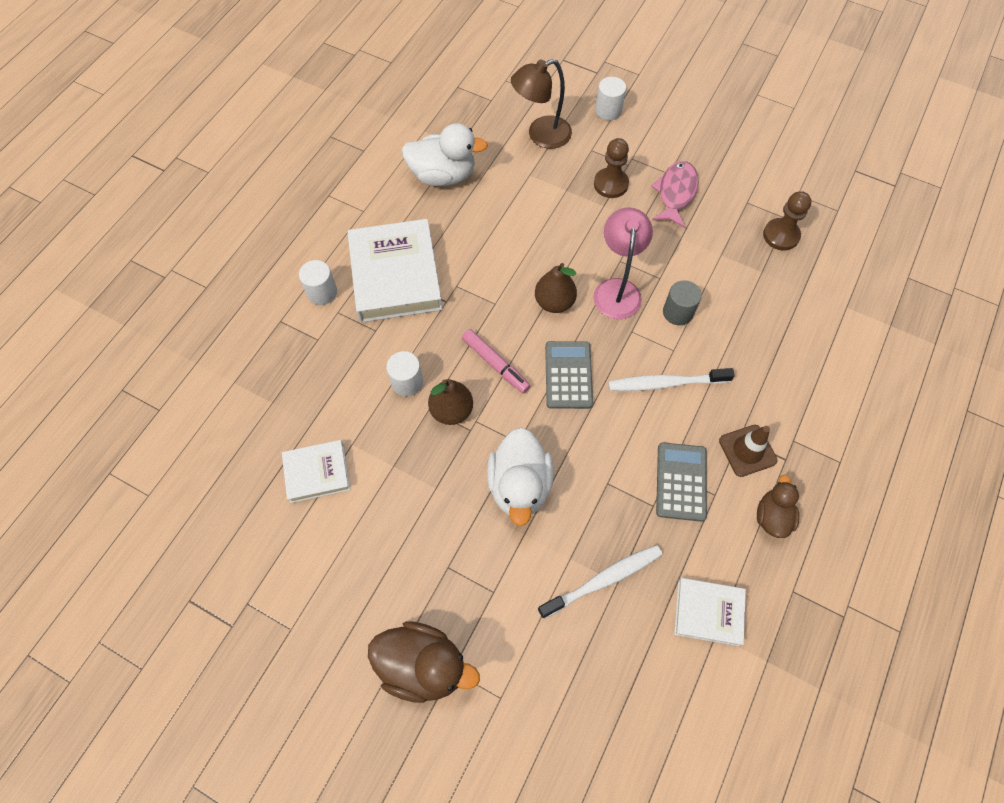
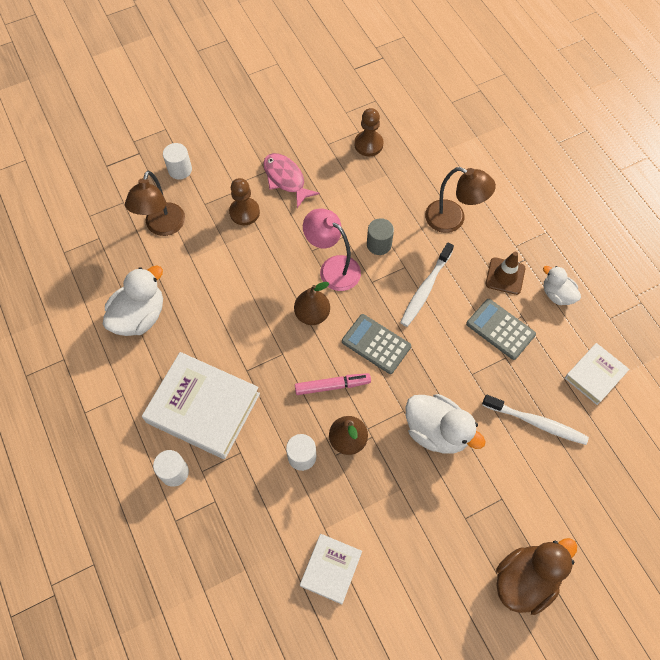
camera: 55 degrees left, 0 degrees up
(603, 580) = (536, 422): white toothbrush -> white toothbrush turned 105 degrees clockwise
(767, 361) = (453, 219): none -> brown lamp
(772, 516) = (557, 294): brown duck -> white duck

